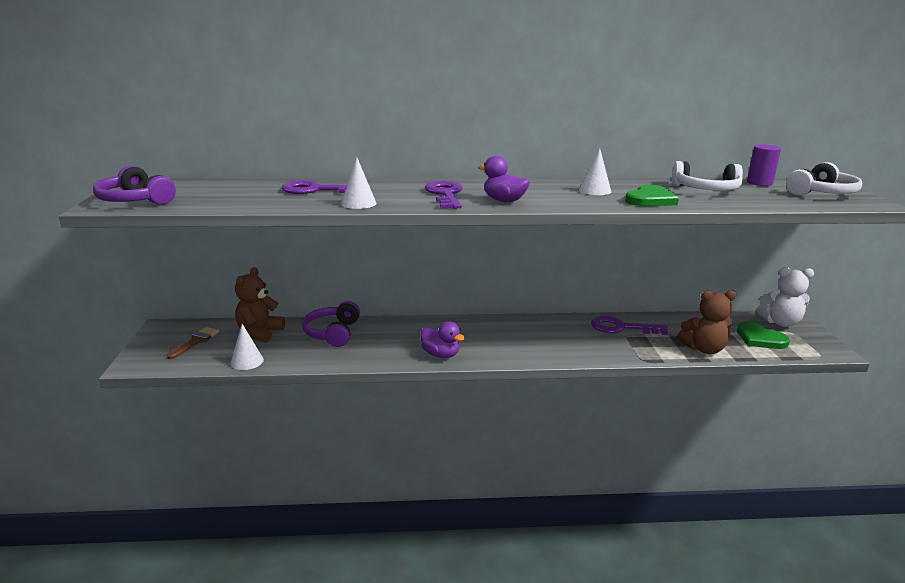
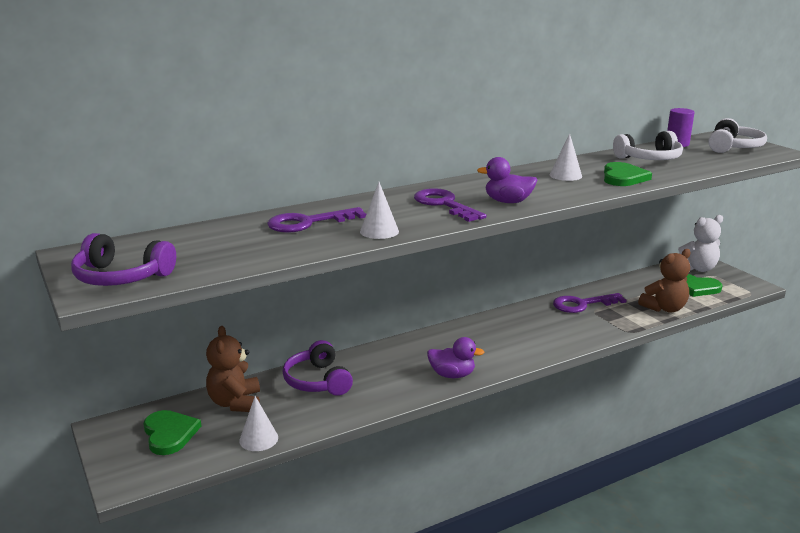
camera: 25 degrees left, 0 degrees up
(195, 341) = (169, 434): brown brush -> green heart

